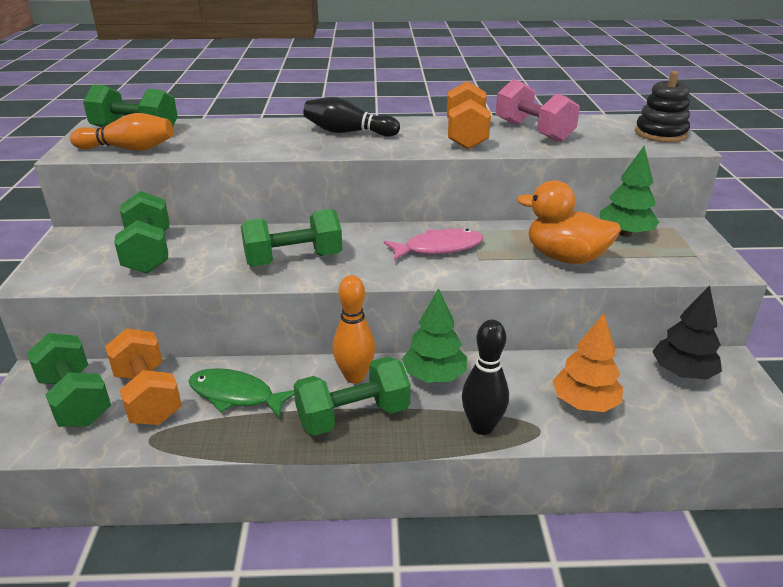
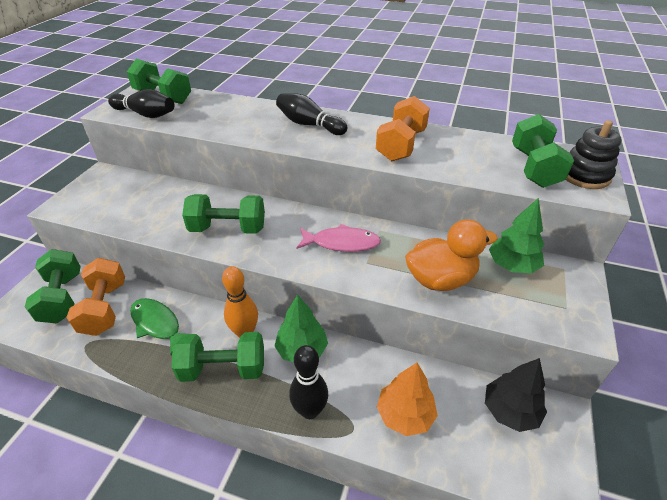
camera: 20 degrees right, 10 degrees up
(128, 149) = (145, 114): orange bowling pin -> black bowling pin
(148, 253) = (138, 199): green dumbbell -> green dumbbell (534, 168)
(533, 131) = (463, 151): pink dumbbell -> none
(565, 258) = (440, 279): orange duck -> orange duck turned 120 degrees clockwise

